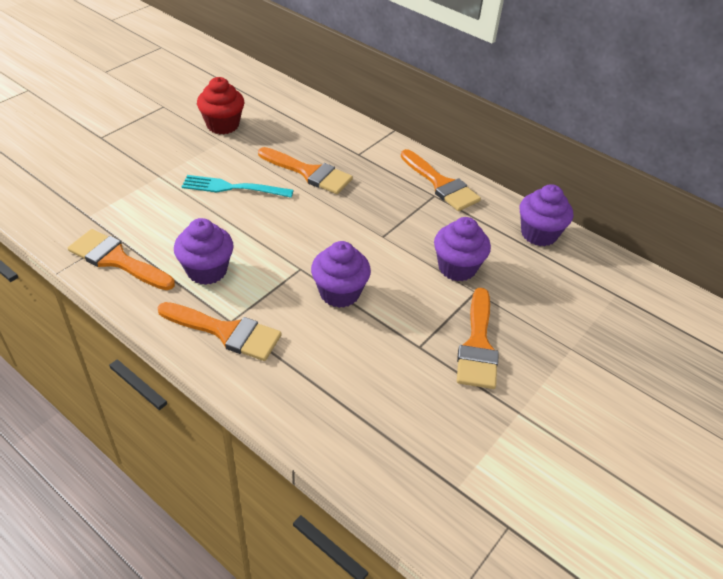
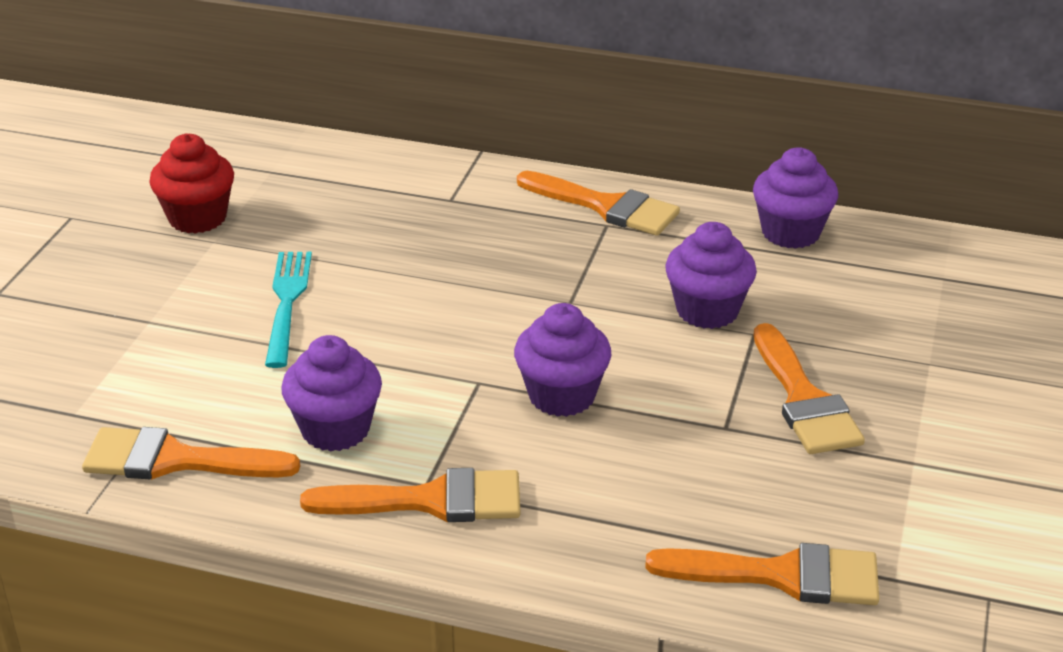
camera: 20 degrees left, 10 degrees down
(233, 188) = (287, 303): turquoise fork -> turquoise fork turned 105 degrees clockwise
(309, 173) = (393, 247): orange brush -> orange brush (781, 575)

